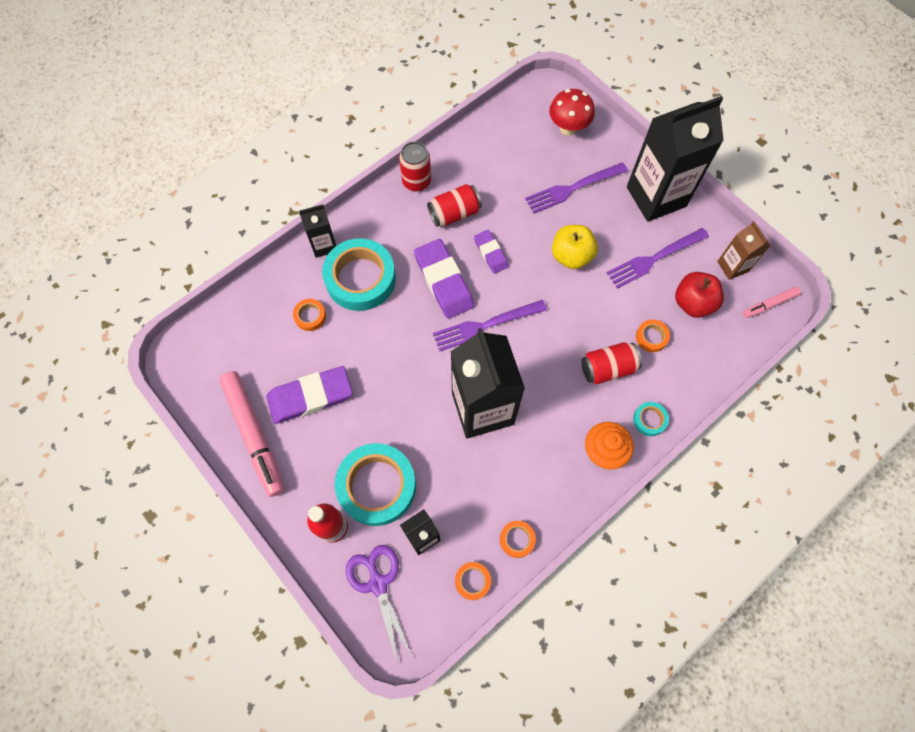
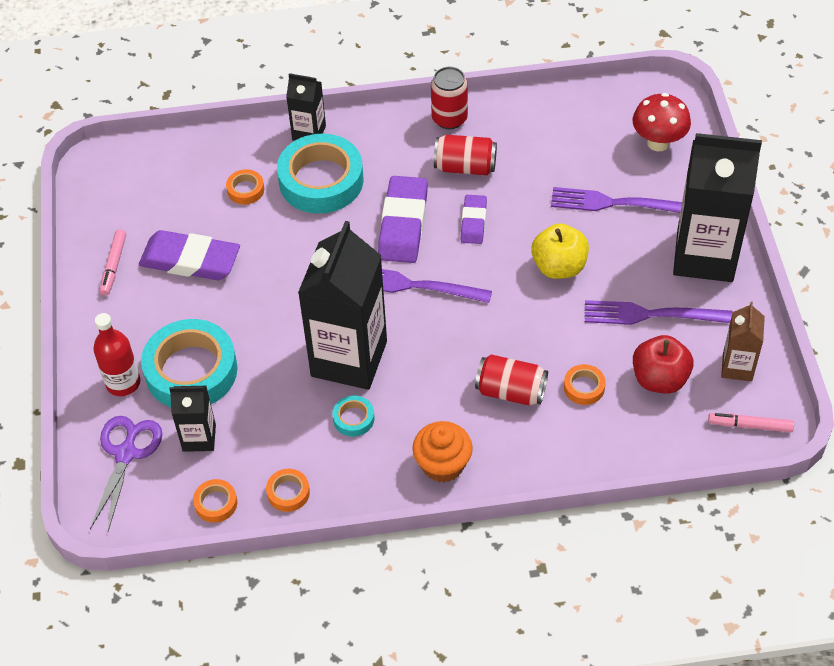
camera: 35 degrees right, 15 degrees down
(254, 435) = (114, 266): pink marker -> pink marker, size x0.50
(649, 420) = (516, 462): turquoise tape -> turquoise tape (353, 418)

